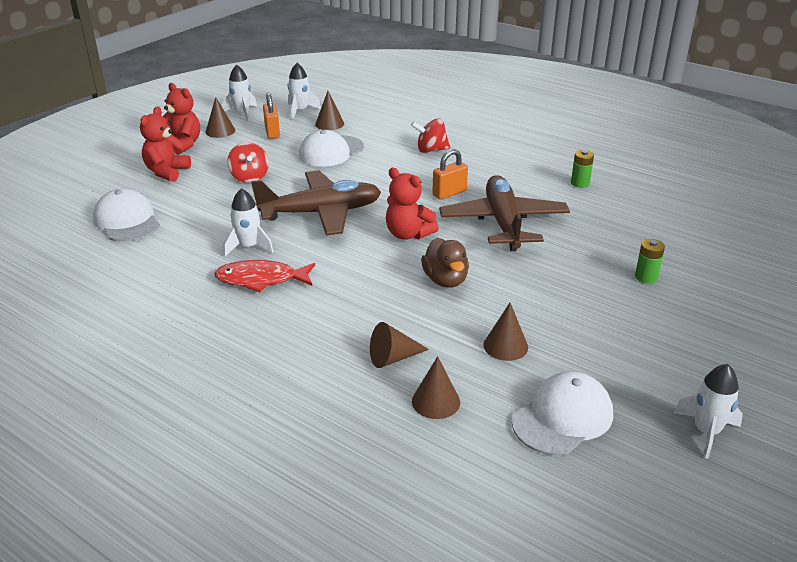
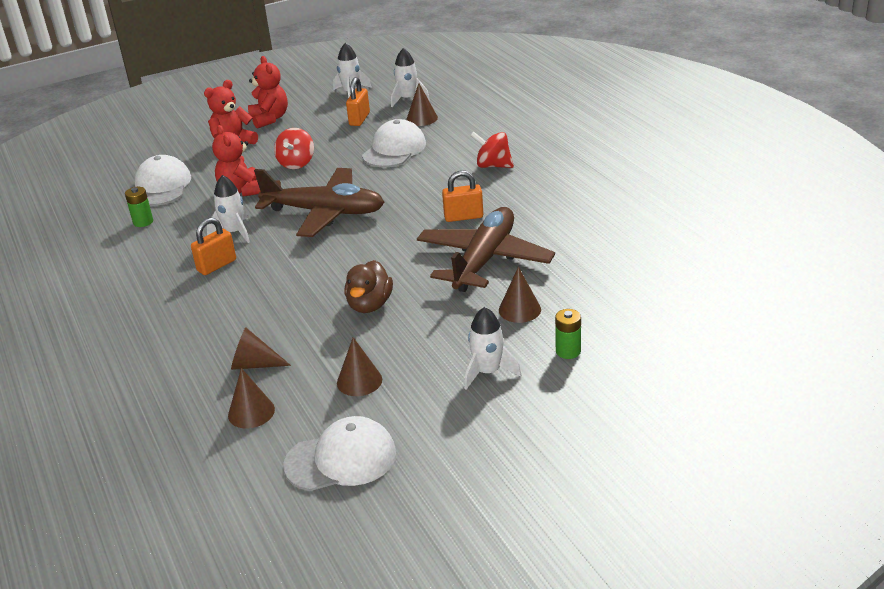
camera: 30 degrees right, 0 degrees up
(220, 131) = (314, 109): brown cone -> brown cone (519, 309)
(261, 279) = (217, 265): red fish -> orange padlock
(331, 151) = (394, 149): white cap -> white cap turned 135 degrees clockwise
(408, 234) = (381, 251): red teddy bear -> red teddy bear (242, 191)
(580, 183) = (612, 233): green battery -> green battery (143, 222)
(706, 431) = (456, 513): white rocket -> white rocket (488, 372)

